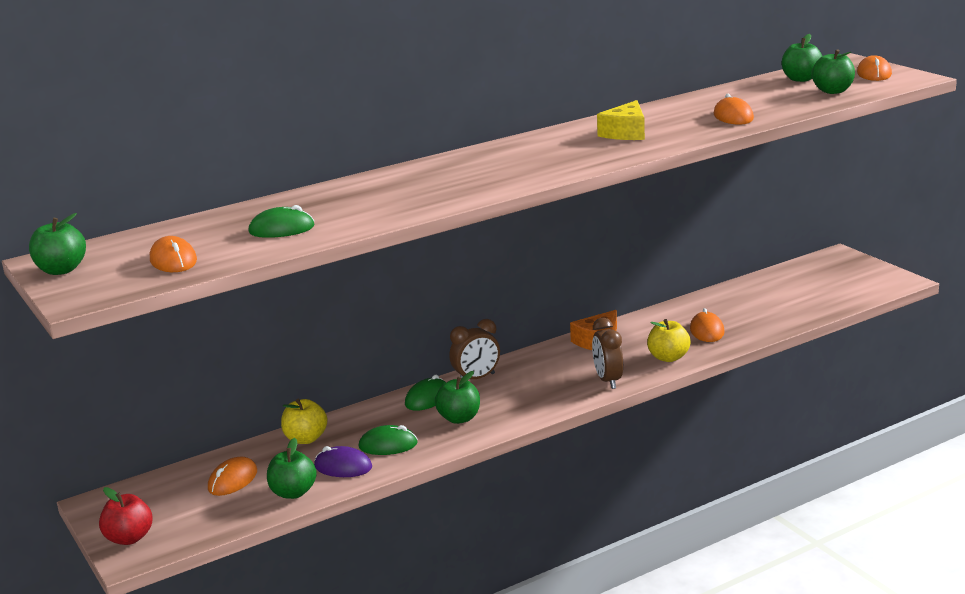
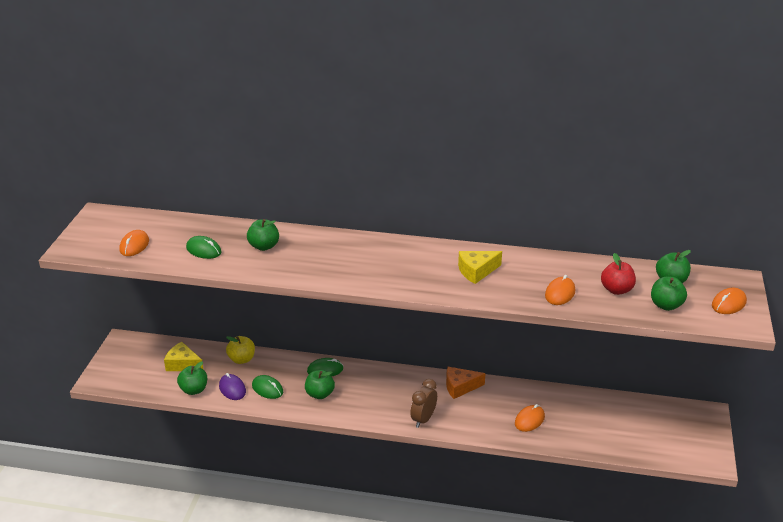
camera: 40 degrees right, 10 degrees up
(61, 270) = (92, 224): green apple -> green apple (264, 246)
(129, 538) = (107, 370): red apple -> red apple (616, 290)
(232, 480) = (183, 364): orange mouse -> yellow cheese
(476, 378) = (365, 372): brown clock -> none
(668, 357) = (478, 425): yellow apple -> none

